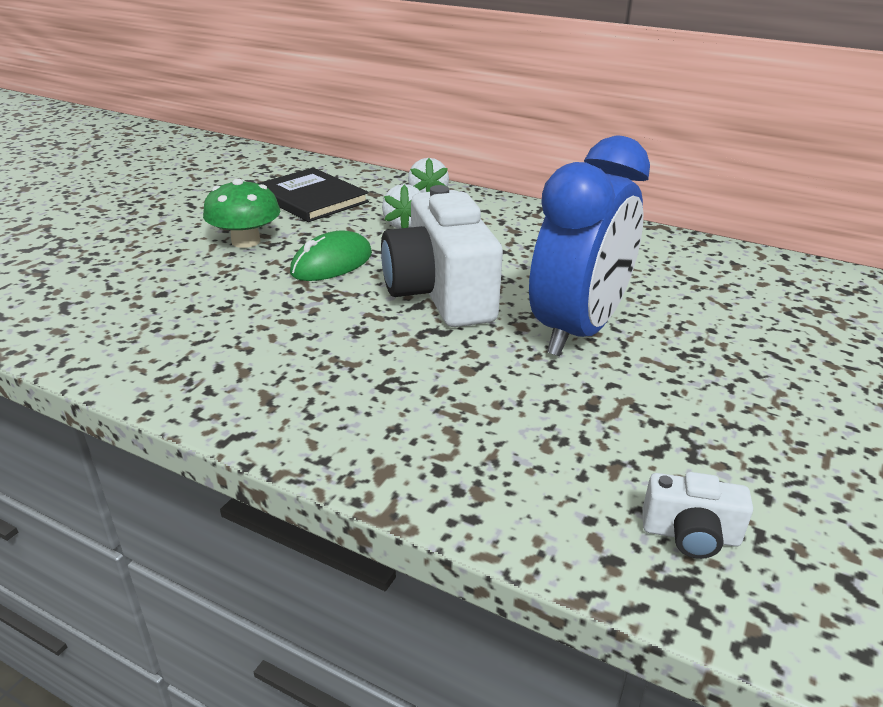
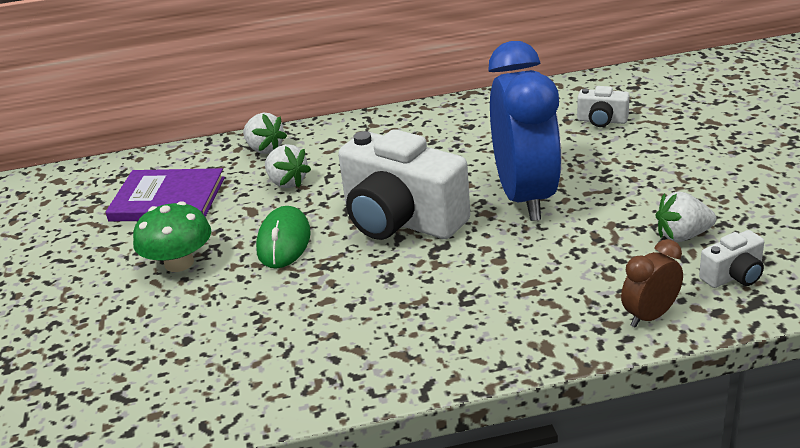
camera: 35 degrees left, 0 degrees up
(311, 198) = (167, 199): black book -> purple book
(529, 513) = (650, 316): none -> brown clock
(690, 456) = (682, 236): none -> white strawberry
(761, 304) = (602, 121): none -> white camera

